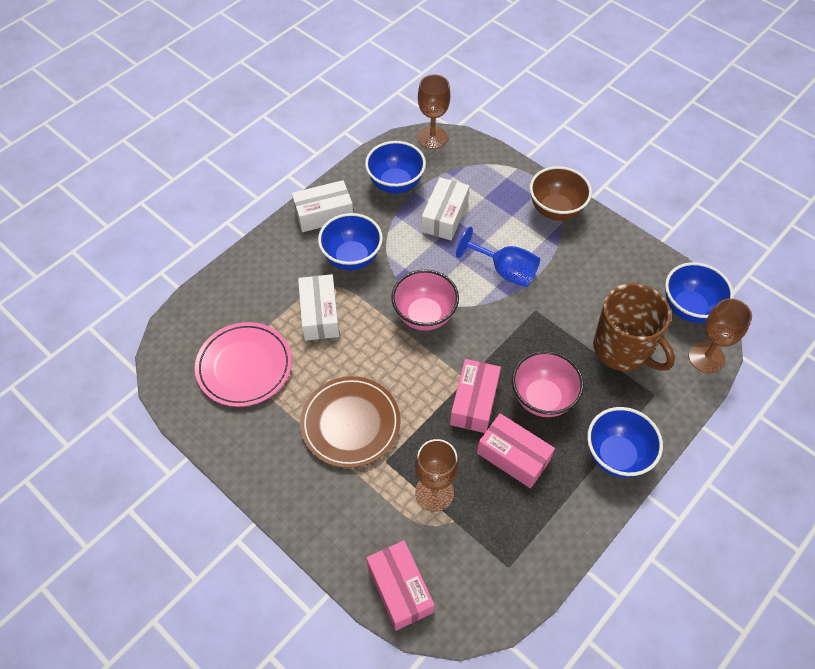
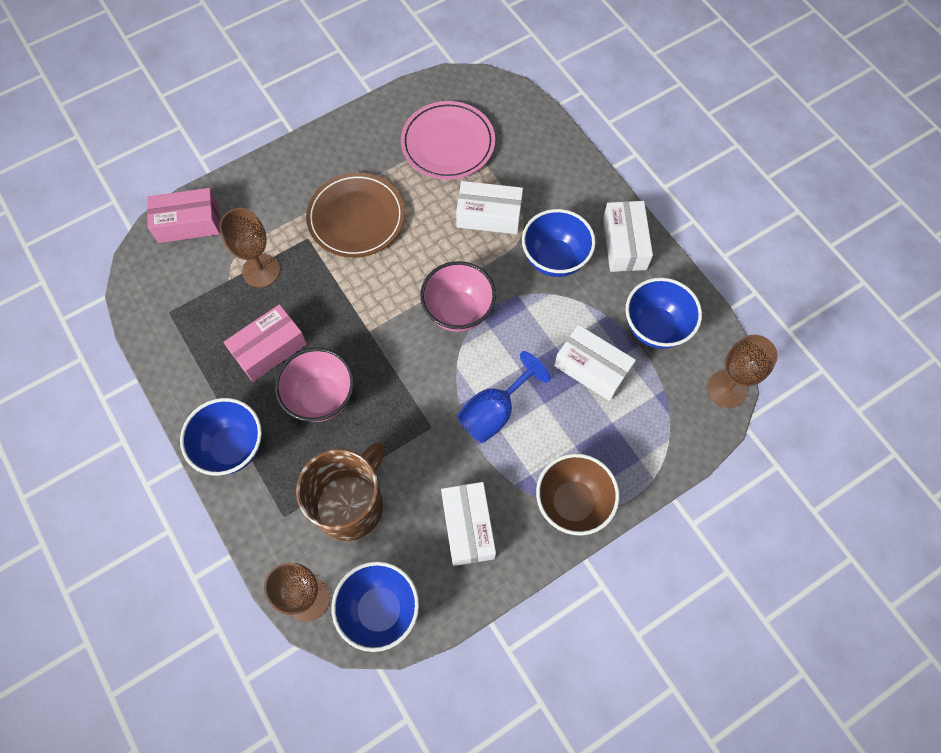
camera: 105 degrees right, 10 degrees up
(474, 402) = (340, 331): pink box -> none
(602, 268) = (468, 527): none -> white box
(623, 349) = (350, 505): brown mug -> brown mug turned 150 degrees clockwise

